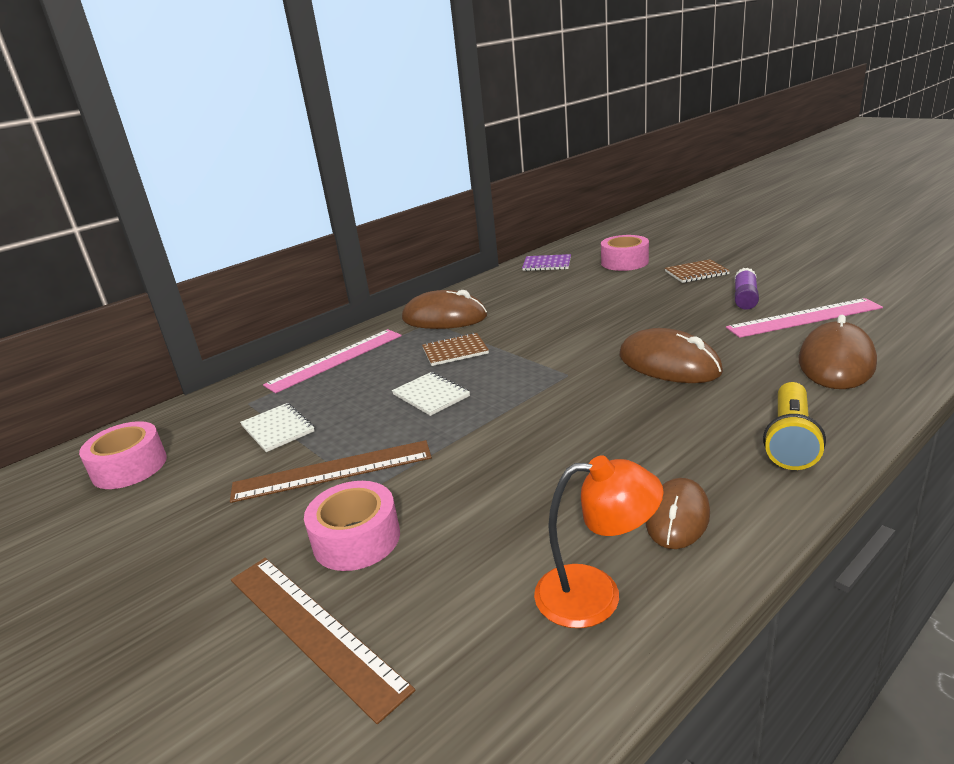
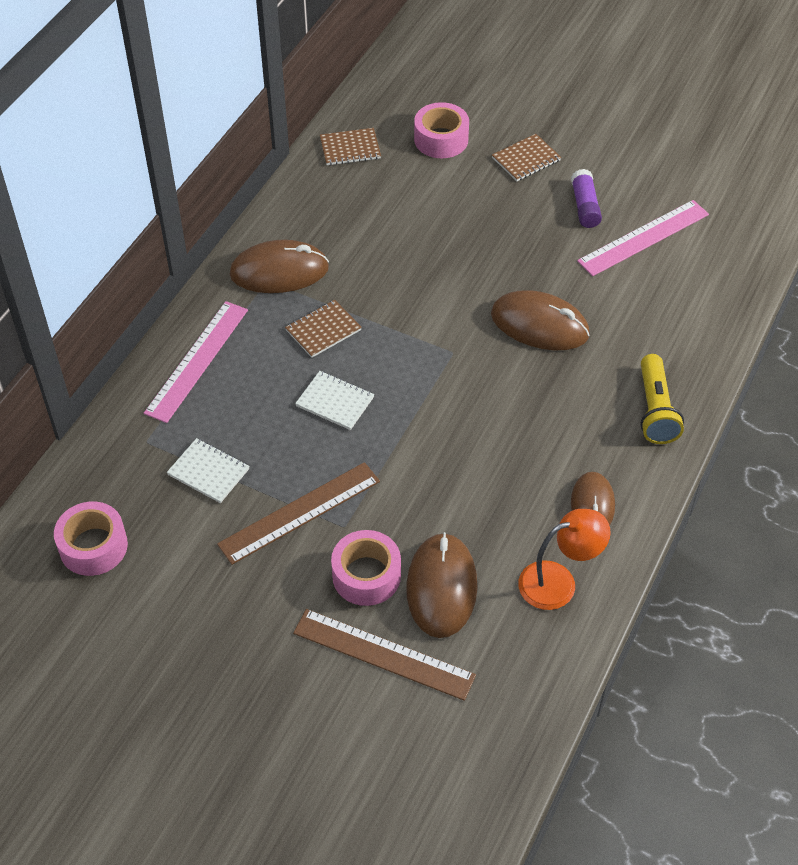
camera: 25 degrees left, 25 degrees up
(547, 264) = (350, 148): purple notebook -> brown notebook
(836, 362) = (677, 305): brown mouse -> brown mouse (441, 587)

